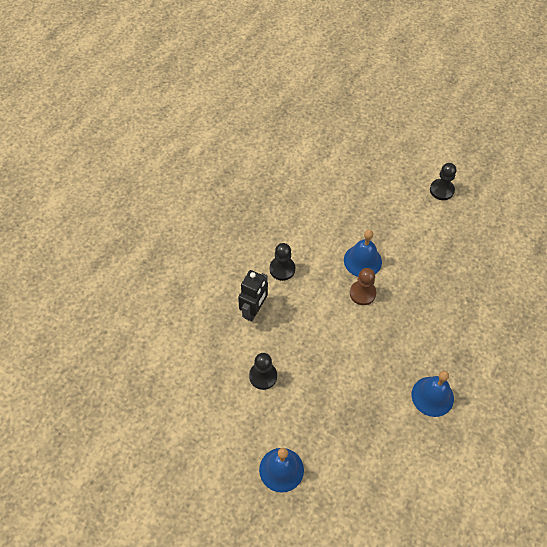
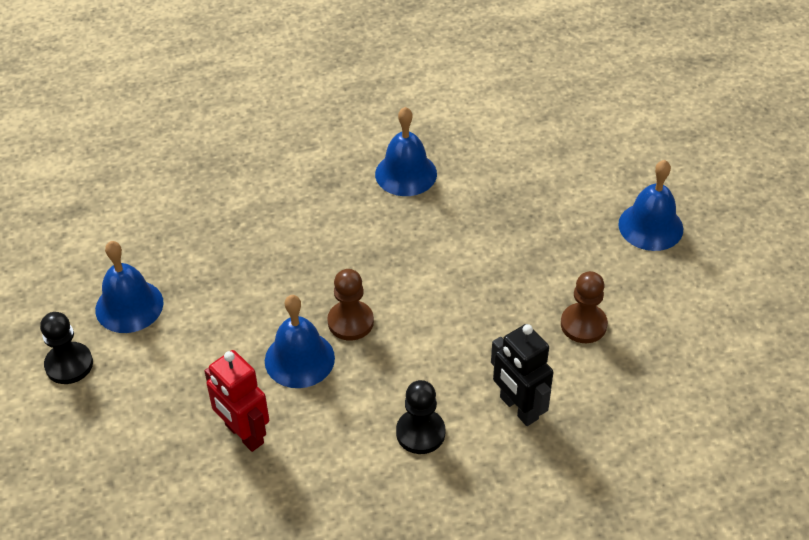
camera: 135 degrees left, 10 degrees down
(254, 310) = (518, 408): black robot -> black robot turned 105 degrees counterclockwise
(263, 376) = (583, 324): black pawn -> brown pawn
(346, 217) = (244, 434): none -> red robot
(455, 228) = (129, 306): none -> blue bell

